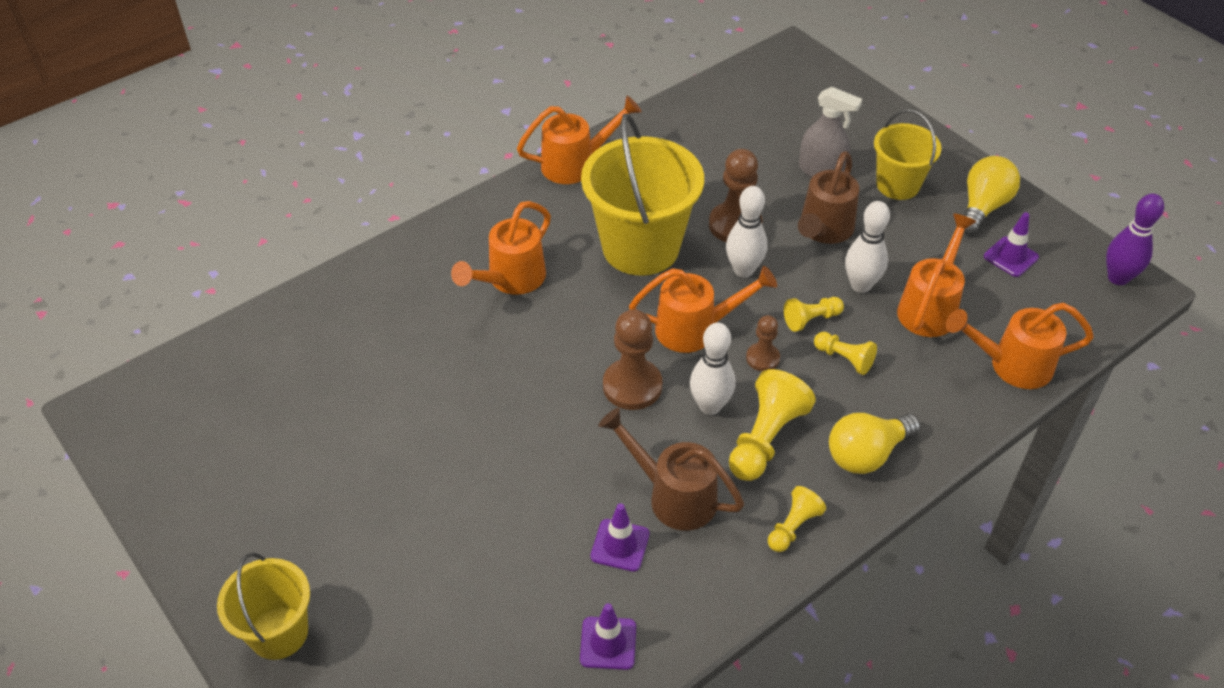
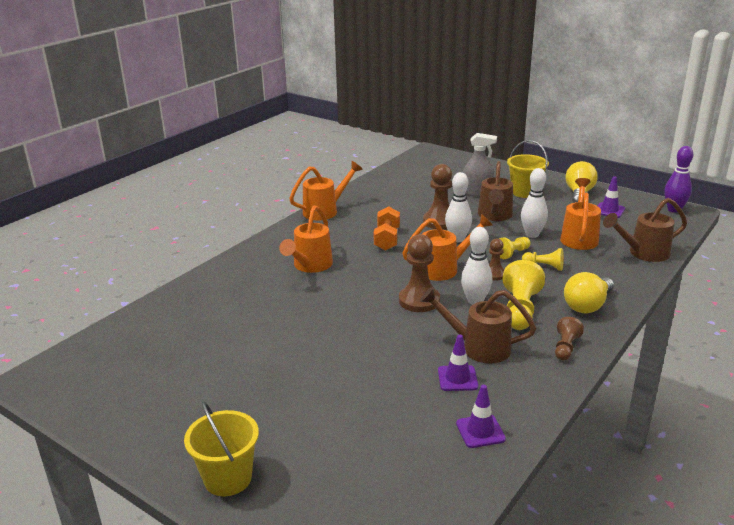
camera: 15 degrees left, 20 degrees down
(640, 247) = (387, 239): yellow bucket -> orange dumbbell
(793, 527) = (565, 347): yellow pawn -> brown pawn
(1012, 365) = (643, 253): orange watering can -> brown watering can

